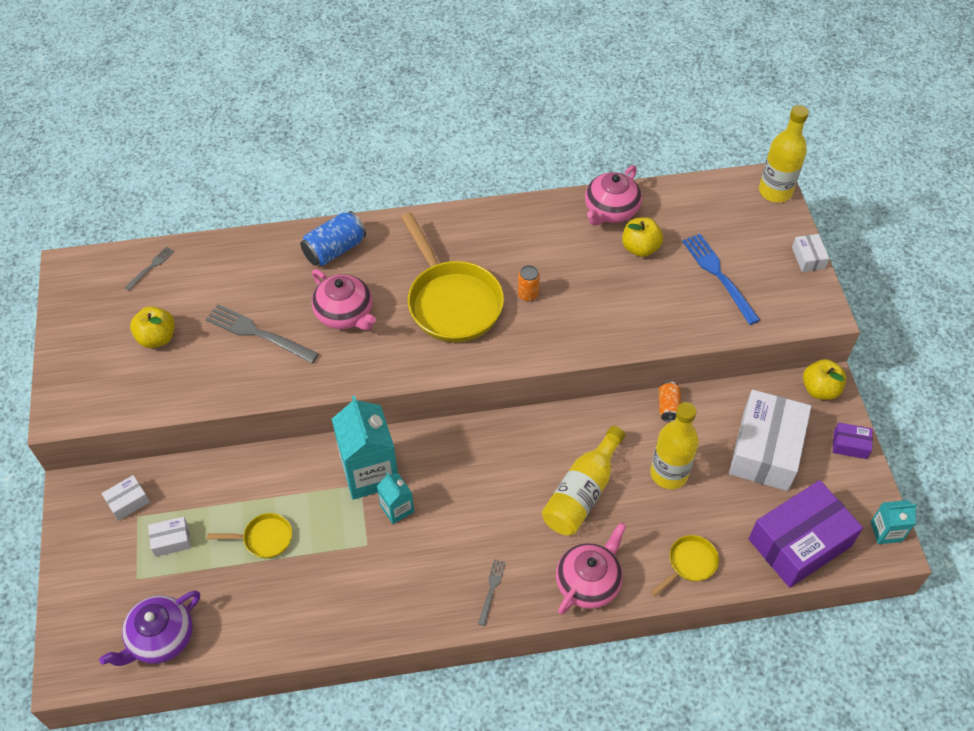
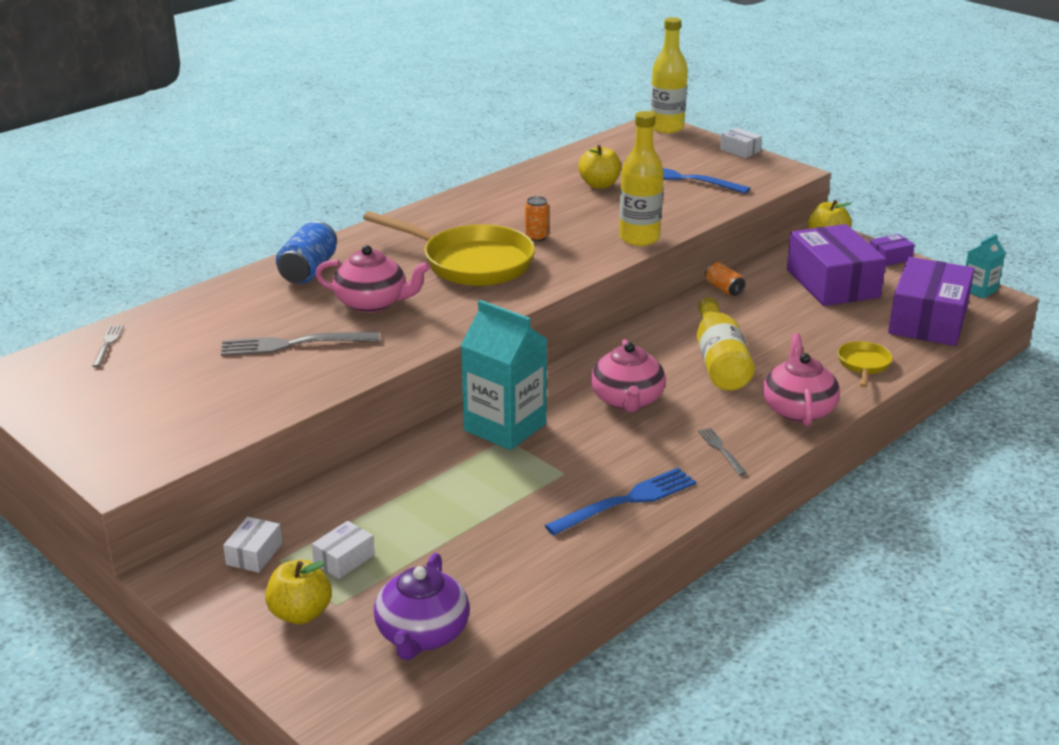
camera: 35 degrees left, 25 degrees down
(157, 338) = (177, 385): yellow apple -> yellow apple (300, 613)
(264, 538) = (449, 514): yellow pan -> none
(382, 600) = (627, 500): none -> blue fork
(397, 508) = (563, 438): turquoise carton -> none
(610, 210) = (545, 174): pink teapot -> pink teapot (627, 400)
(669, 473) = (776, 324): yellow bottle -> yellow bottle (639, 238)
(765, 450) = (832, 283): white box -> purple box

